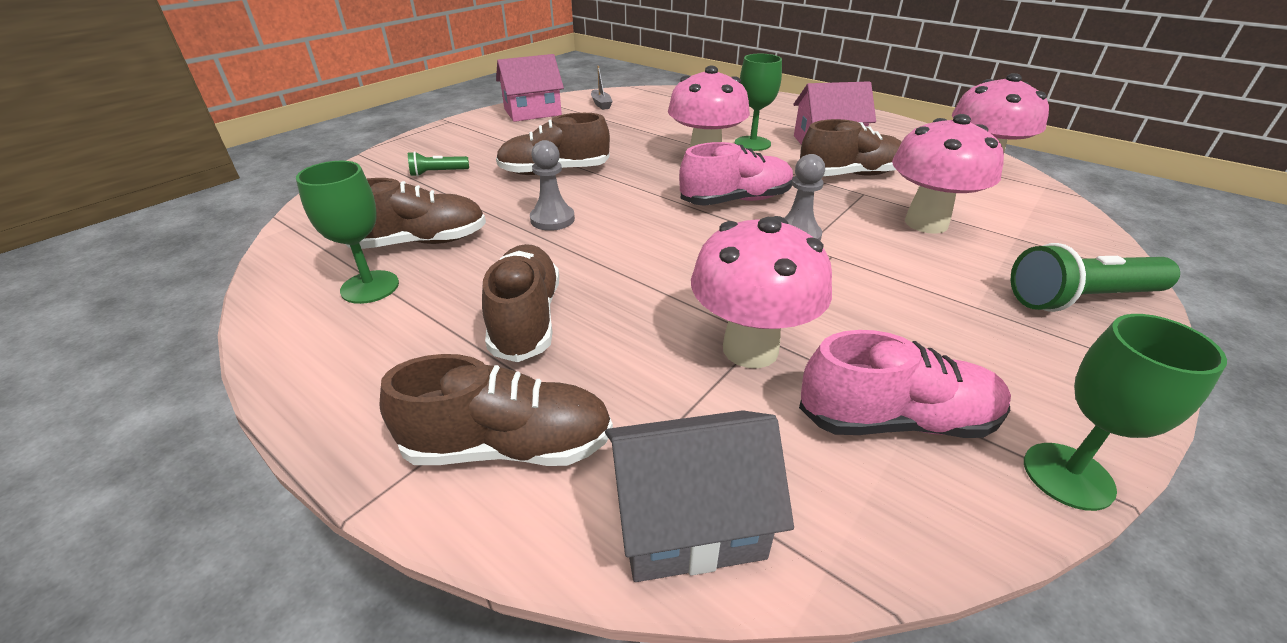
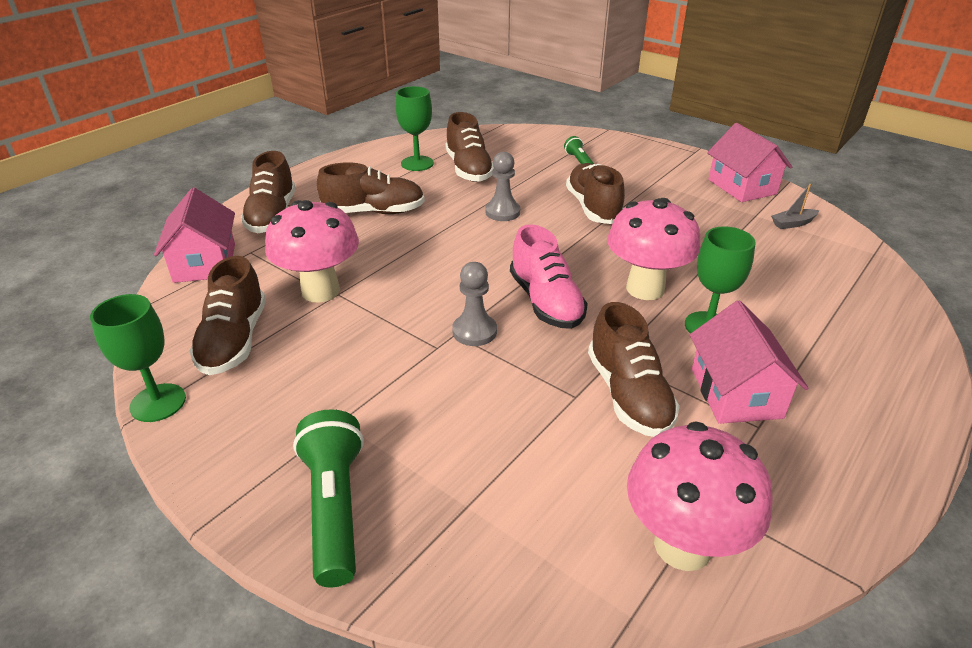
camera: 90 degrees right, 0 degrees up
(688, 520) = (205, 263): grey house -> pink house
(896, 420) = (234, 341): pink shoe -> brown shoe
(926, 223) = (502, 431): pink mushroom -> none

